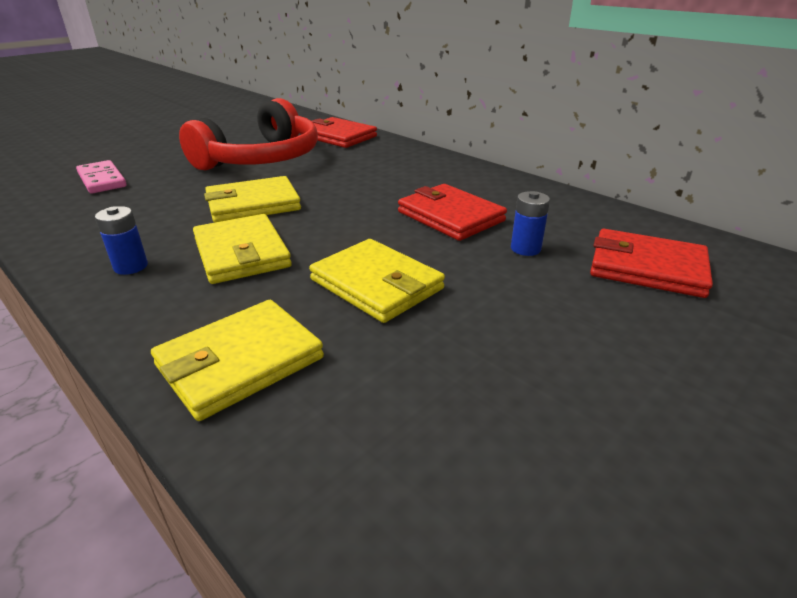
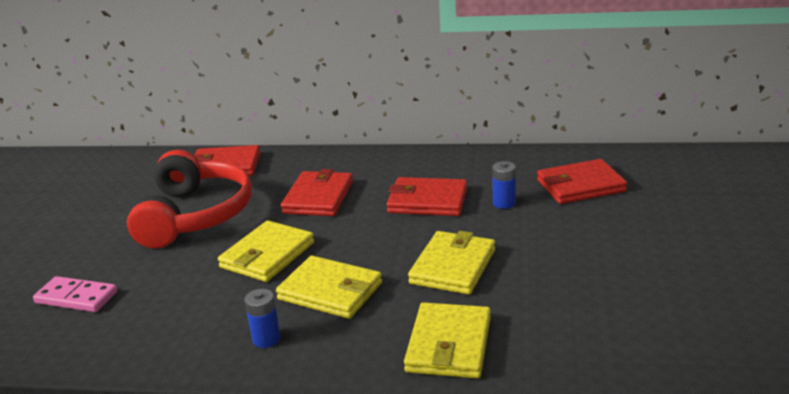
camera: 35 degrees left, 5 degrees down
(364, 179) = (318, 197): none -> red wallet
(377, 284) = (453, 266): yellow wallet -> yellow wallet turned 75 degrees counterclockwise

